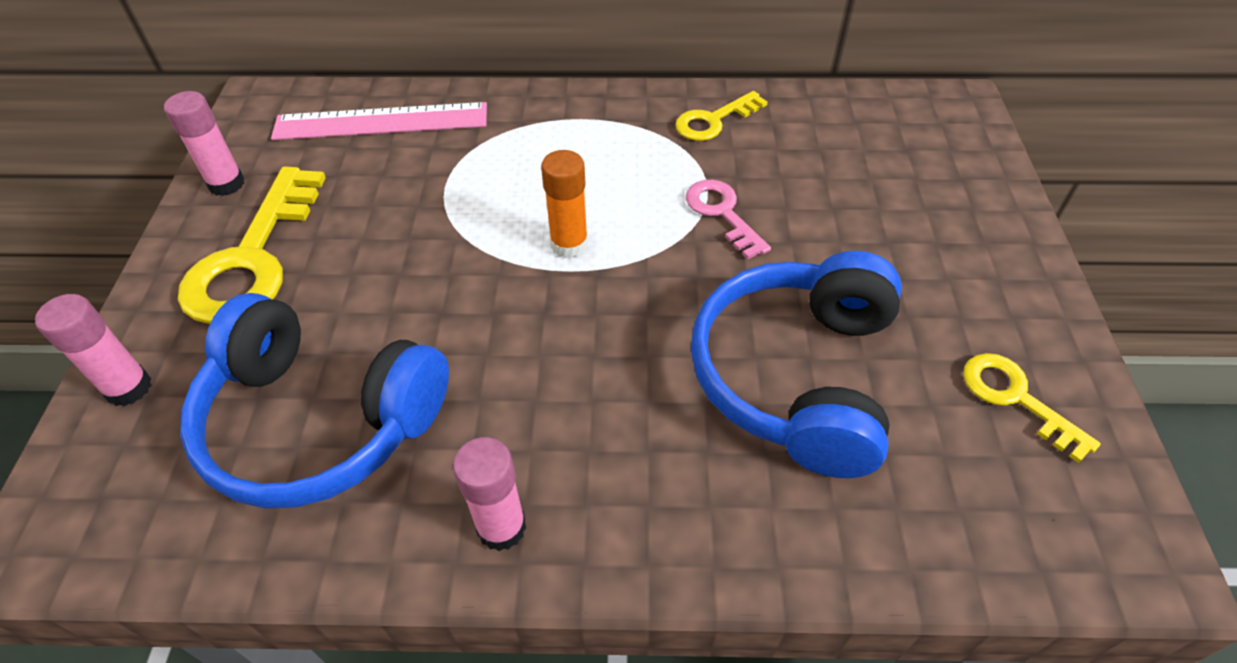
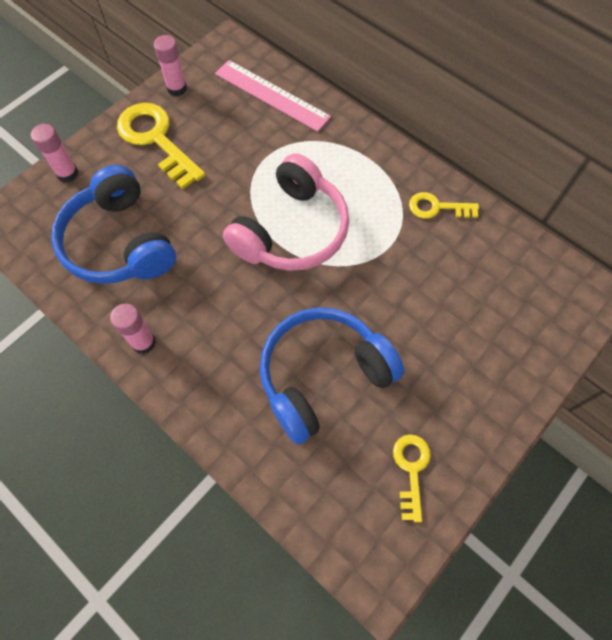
camera: 40 degrees right, 15 degrees up
(253, 258) = (156, 140): yellow key -> yellow key turned 90 degrees clockwise
(569, 244) = (291, 230): orange glue stick -> pink headphones
(722, 213) = (381, 267): pink key -> none

